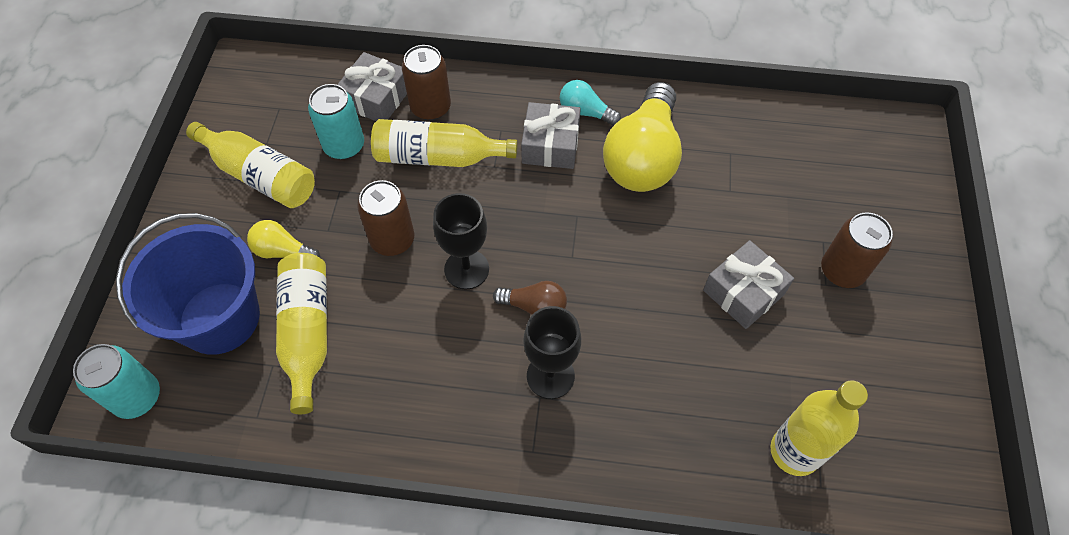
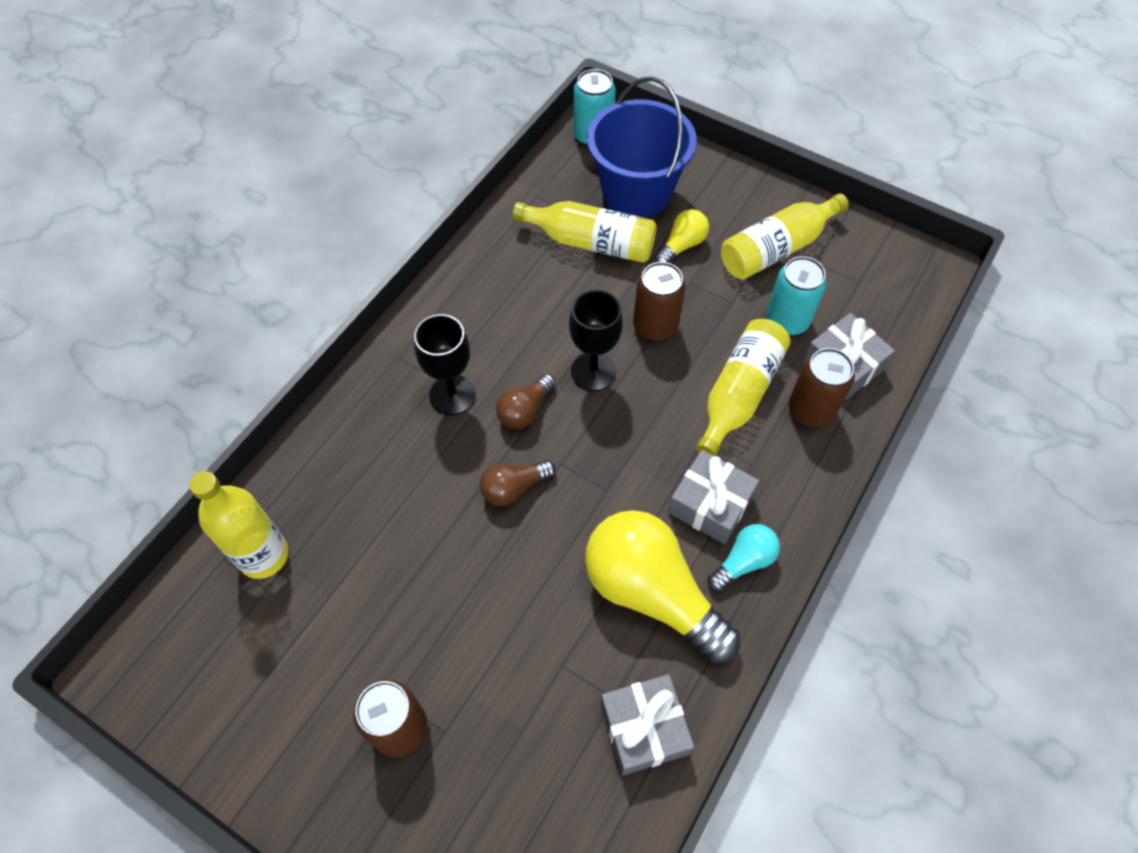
camera: 115 degrees right, 0 degrees up
(614, 282) = (514, 488): none -> brown light bulb
(743, 292) = (435, 604): grey gift -> grey gift (643, 728)

